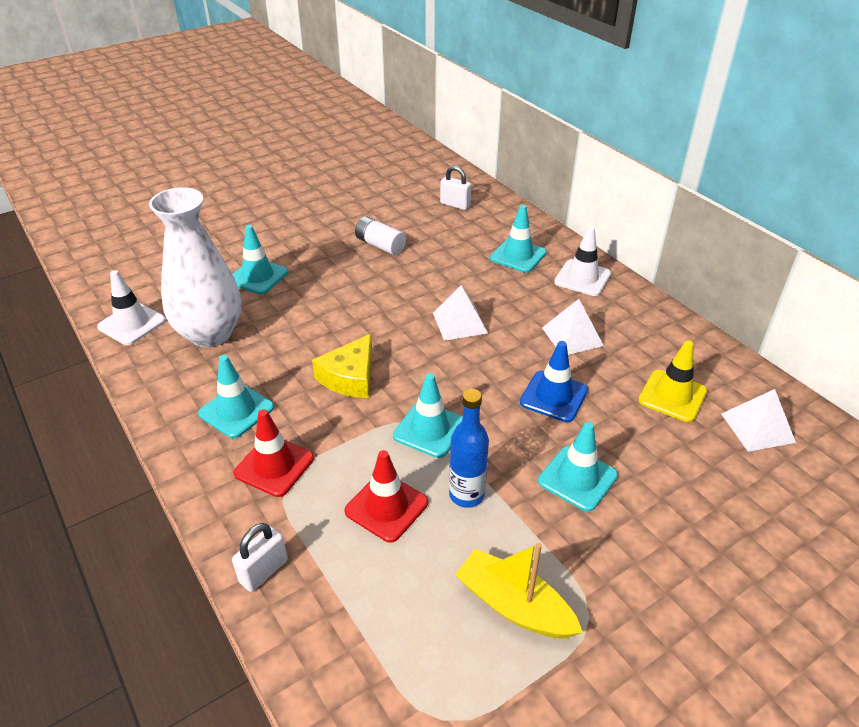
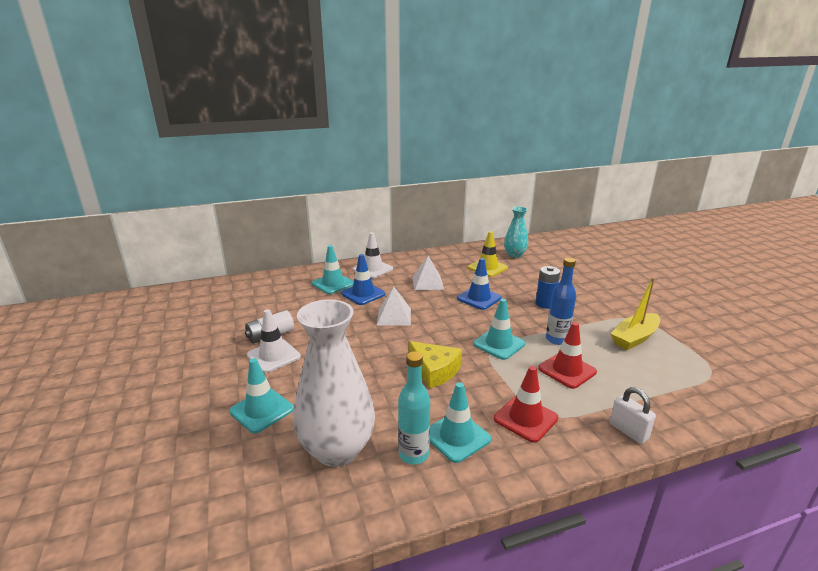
camera: 75 degrees left, 15 degrees down
(132, 324) = (280, 520): white traffic cone -> white traffic cone (273, 356)
(208, 383) = (413, 454): none -> turquoise bottle
(455, 204) = (245, 295): white padlock -> none
(505, 285) = (363, 294): none -> blue traffic cone
(577, 478) = (545, 304): turquoise traffic cone -> blue battery
(757, 428) = (514, 255): white pyramid -> turquoise vase

